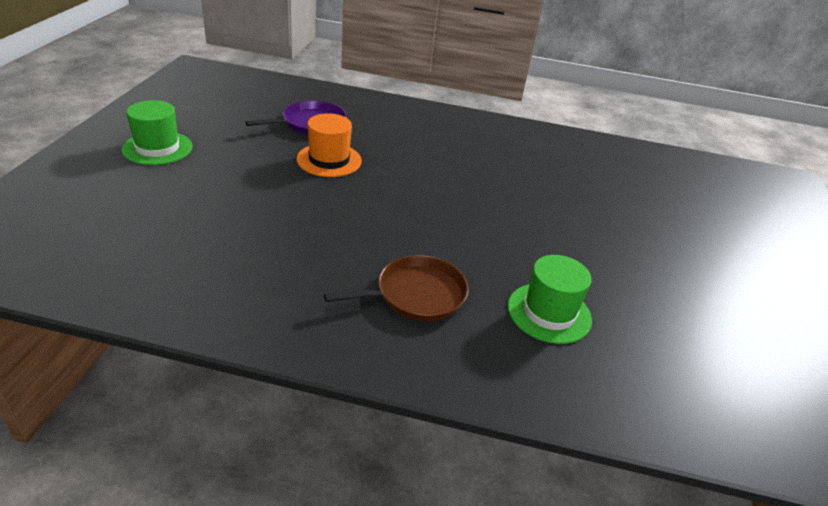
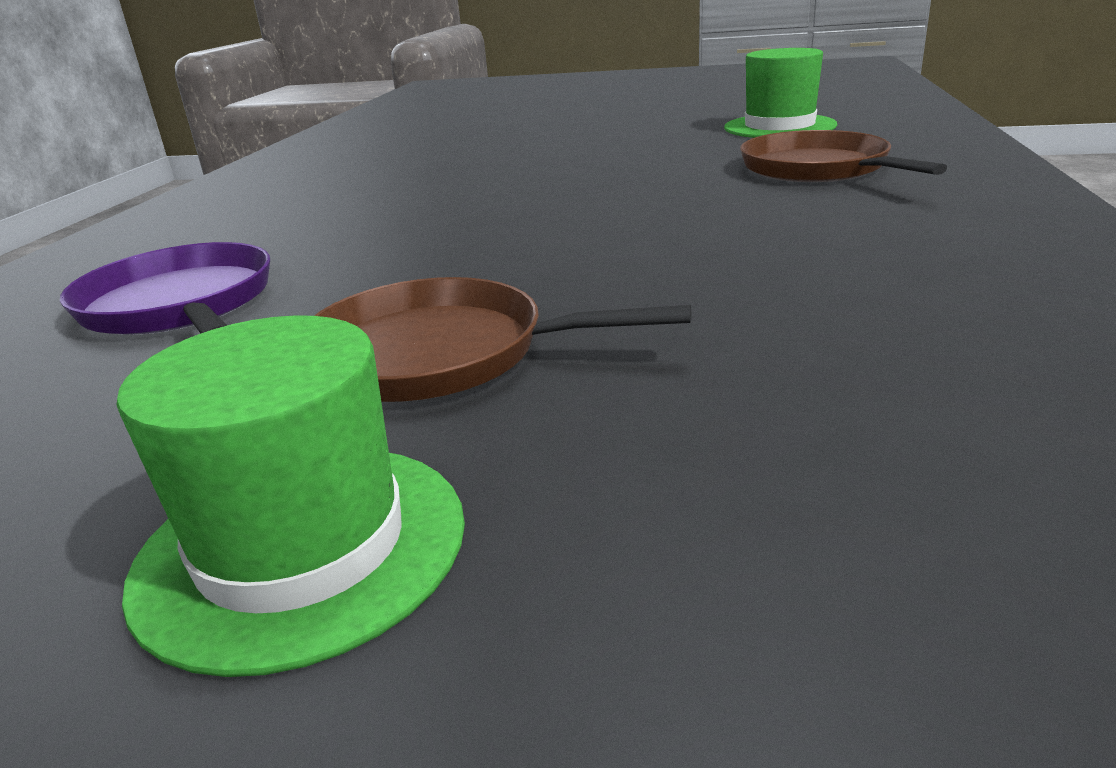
camera: 85 degrees left, 10 degrees down
(239, 165) = (439, 354): none -> brown pan
(329, 160) = (399, 262): orange hat -> none

